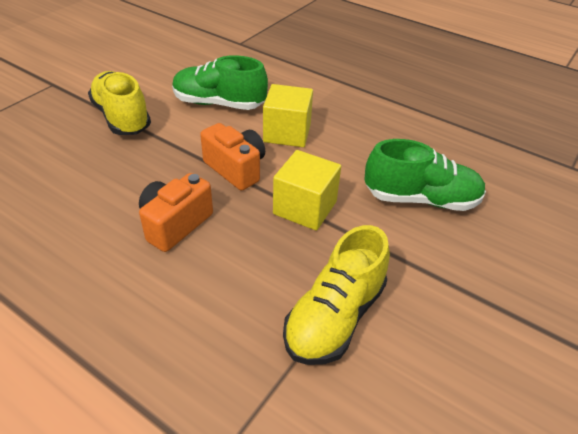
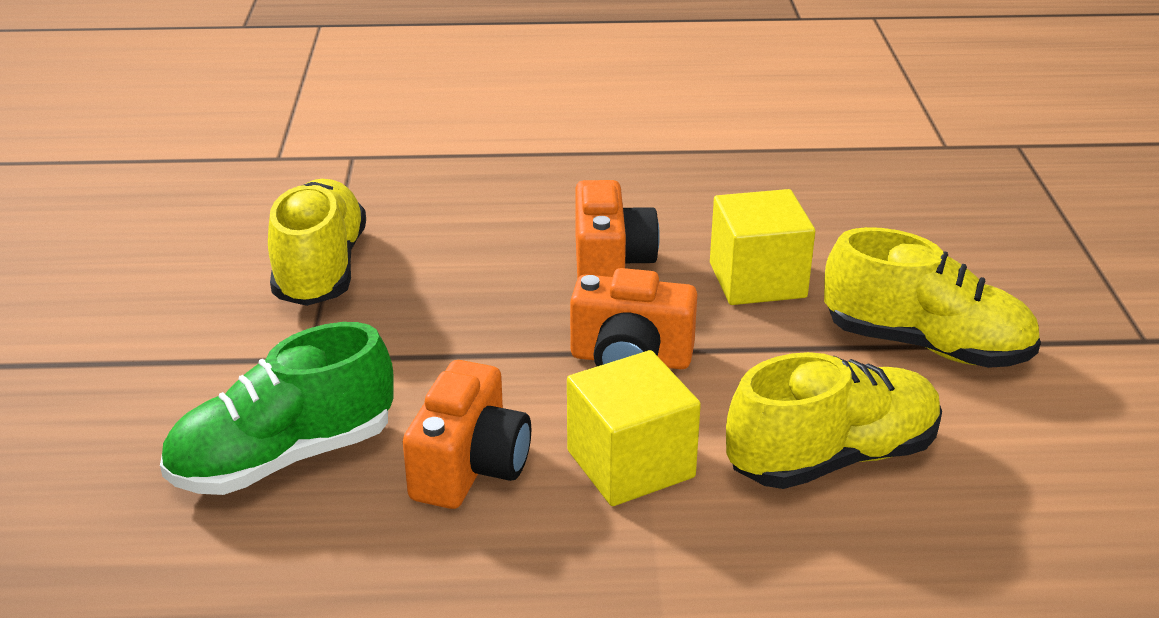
camera: 145 degrees right, 10 degrees down
(219, 104) = (832, 457): green shoe -> yellow shoe
(305, 208) = (464, 357): yellow cube -> yellow cube (757, 280)
(346, 159) = (470, 467): none -> orange camera

